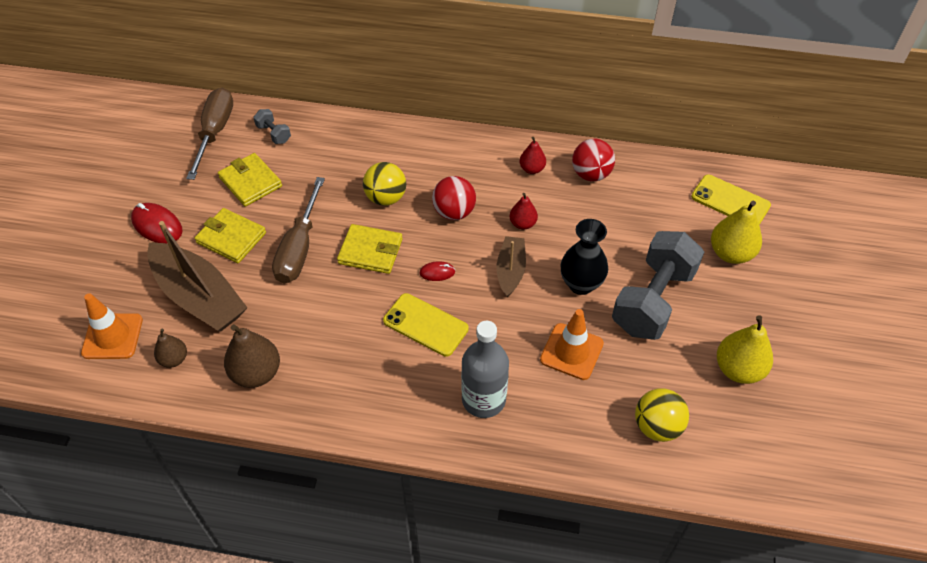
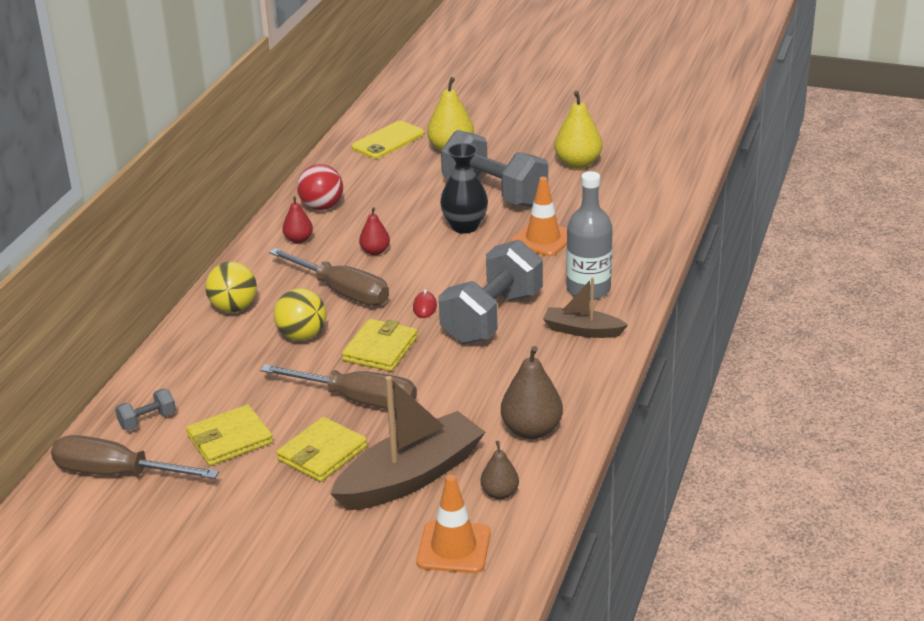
camera: 80 degrees left, 20 degrees down
(157, 225) = (276, 519): red mouse -> none
(425, 325) = (492, 317): yellow phone -> grey dumbbell
(454, 212) = (342, 292): red ball -> brown screwdriver
(510, 271) = (436, 263): brown boat -> brown boat (582, 330)
(657, 426) = (629, 206): yellow ball -> yellow ball (234, 308)

